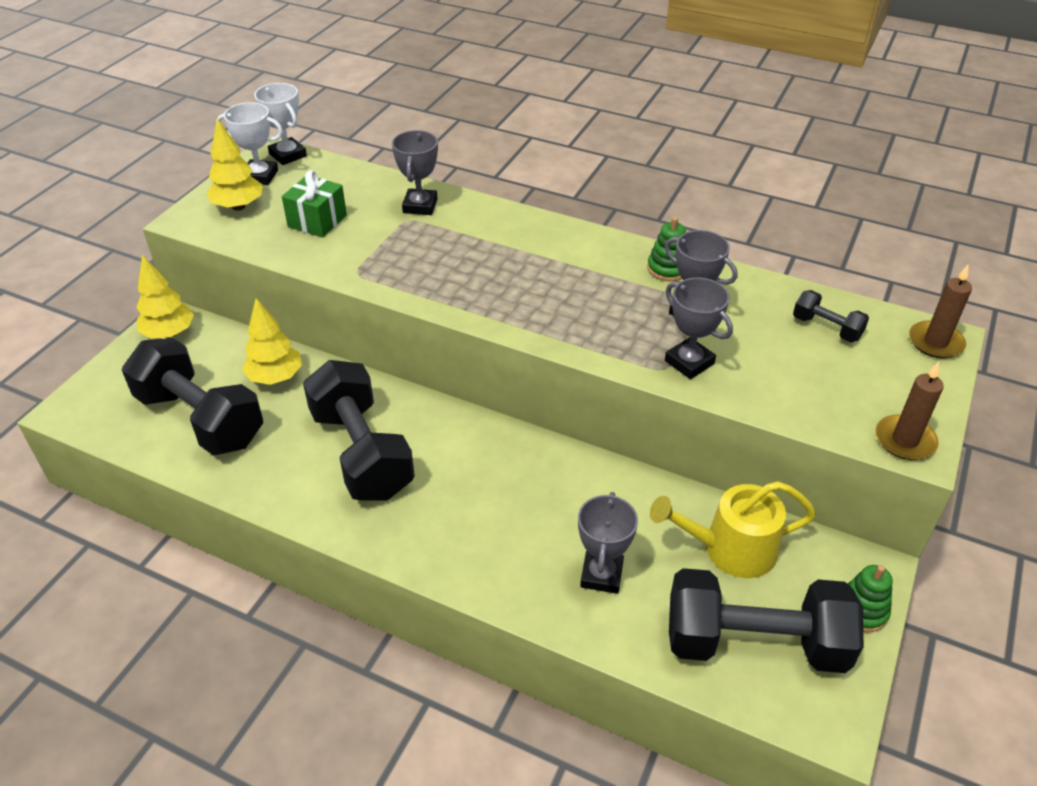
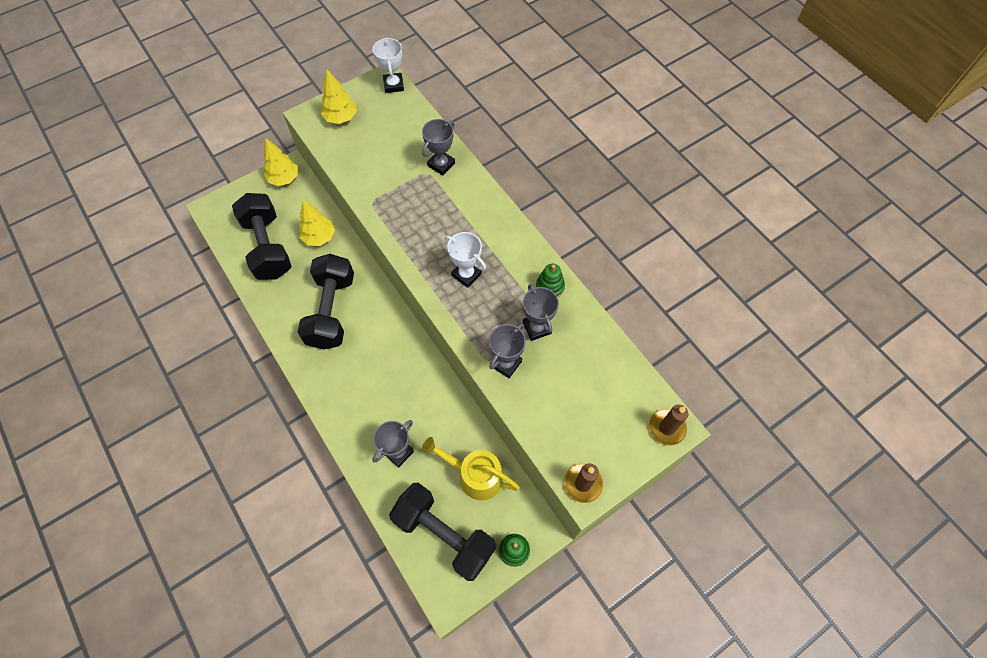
camera: 30 degrees right, 20 degrees up
(260, 176) = (367, 97): white trophy -> white trophy (466, 274)
(317, 221) = (376, 150): green gift -> none
(689, 362) = (506, 363): grey trophy -> grey trophy turned 45 degrees clockwise
(826, 328) = (608, 382): black dumbbell -> none

